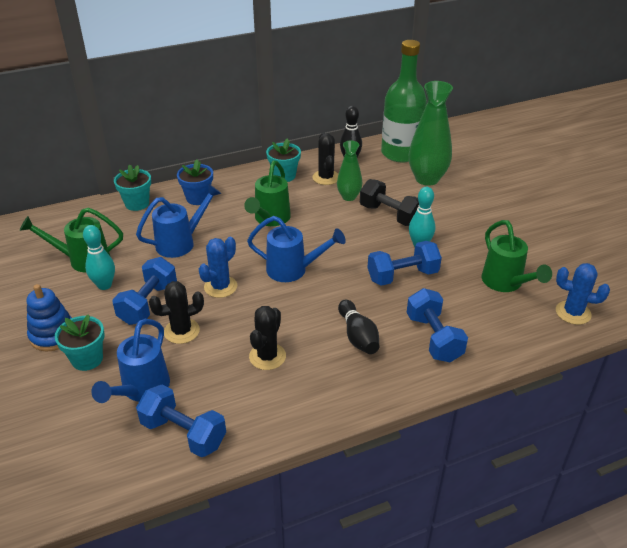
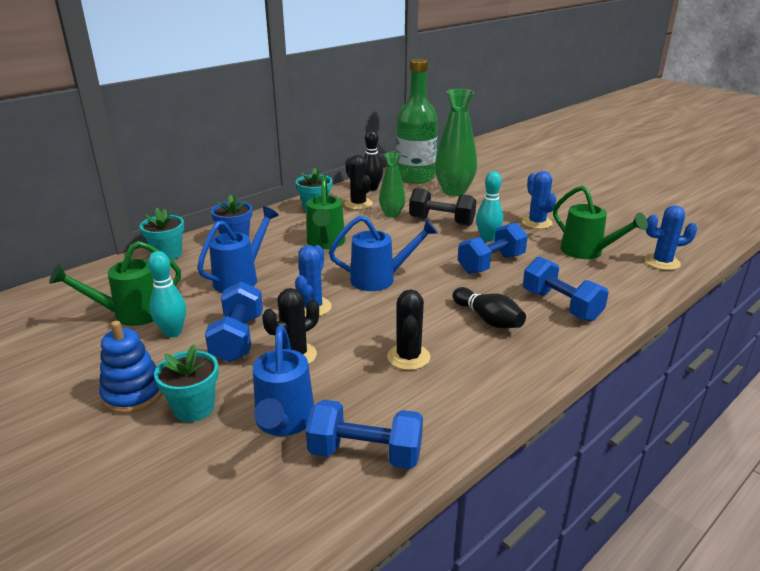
camera: 20 degrees left, 10 degrees down
(482, 236) = (537, 223): none -> blue cactus

